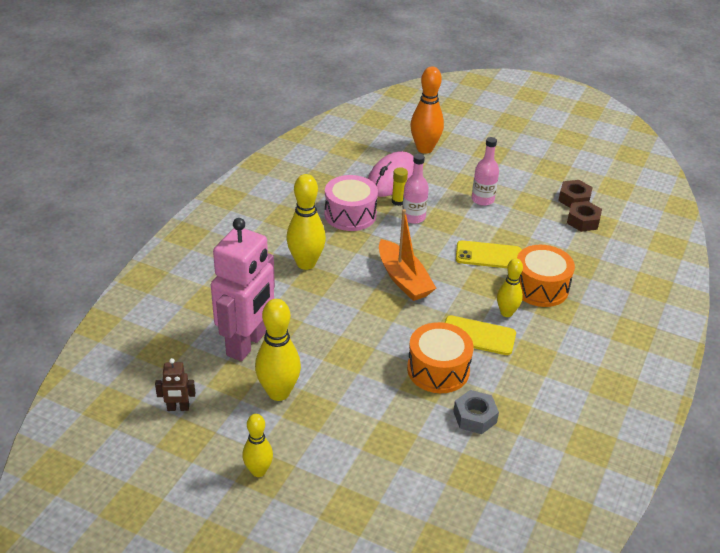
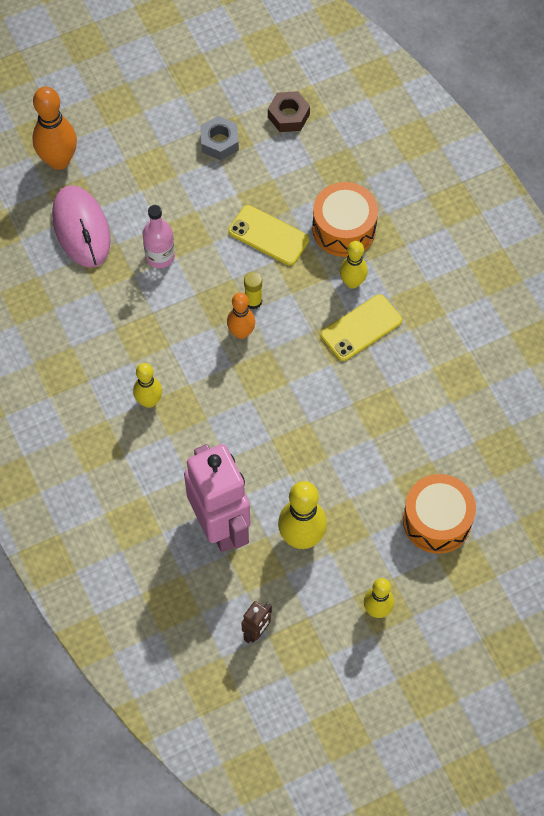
camera: 50 degrees left, 25 degrees up
(306, 263) = (149, 401): yellow bowling pin -> yellow bowling pin, size x0.62
(350, 214) = (108, 310): pink drum -> none
(398, 201) = (124, 251): yellow glue stick -> yellow glue stick (253, 301)
(403, 279) = (241, 333): orange boat -> orange bowling pin
(438, 370) = (375, 391): orange drum -> orange drum (437, 520)
(474, 417) = (447, 404): grey nut -> grey nut (219, 142)
(482, 199) = (185, 174): pink bottle -> none
(488, 255) = (268, 235): yellow phone -> yellow phone turned 75 degrees clockwise
(574, 199) = (252, 95): brown nut -> none

